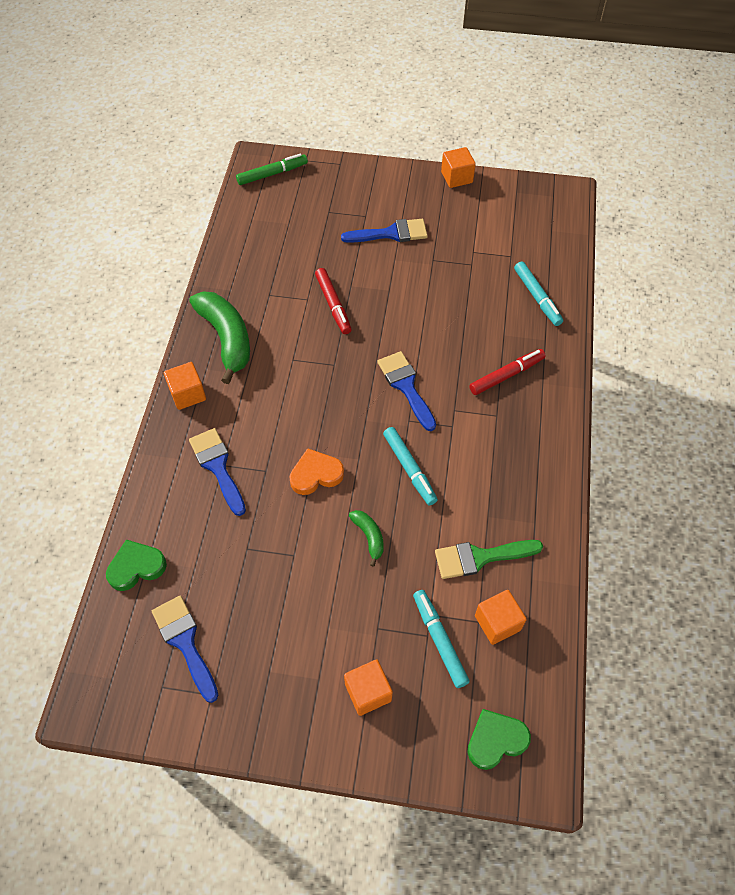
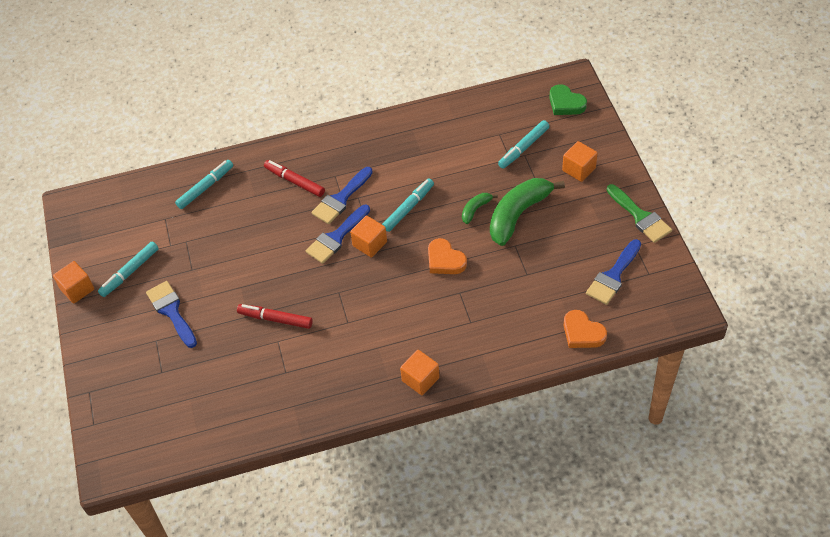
camera: 110 degrees left, 5 degrees down
(136, 567) = (582, 333): green heart -> orange heart
(217, 467) = (474, 324): blue brush -> blue brush (341, 199)
(226, 338) = (350, 380): green banana -> green banana (518, 214)
(272, 174) = (125, 444): green marker -> none
(333, 305) = (275, 319): red marker -> red marker turned 120 degrees counterclockwise
(455, 216) = (130, 272): none -> turquoise marker
(480, 557) = (454, 147): green brush -> green brush (640, 216)
(497, 623) = (494, 125): orange cube -> orange cube (370, 244)

